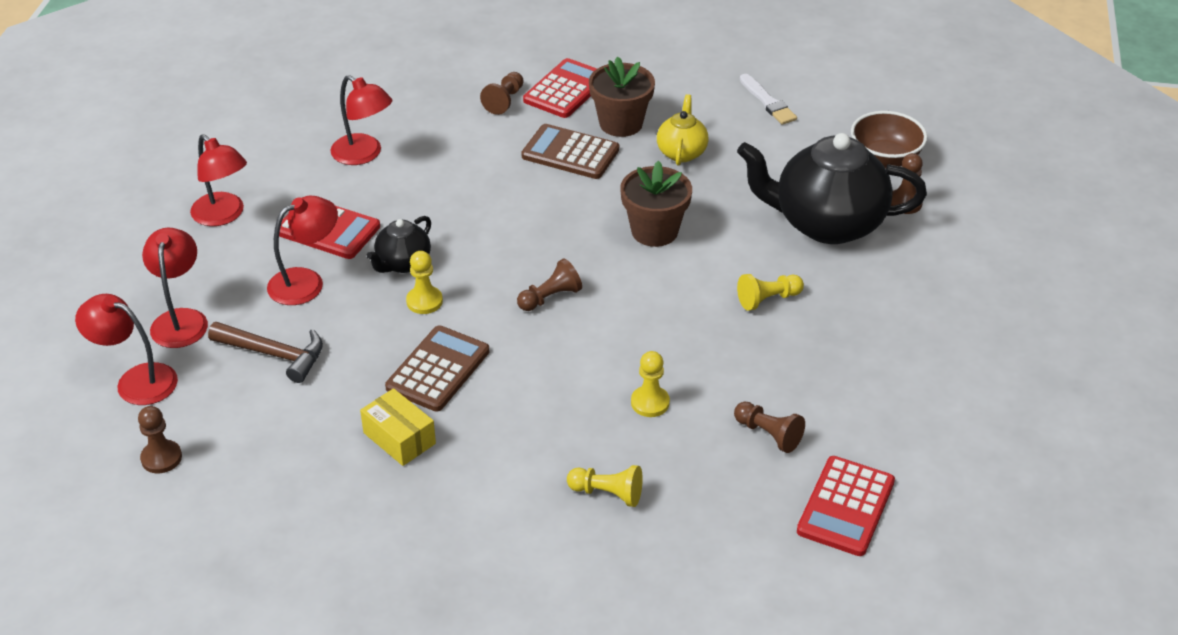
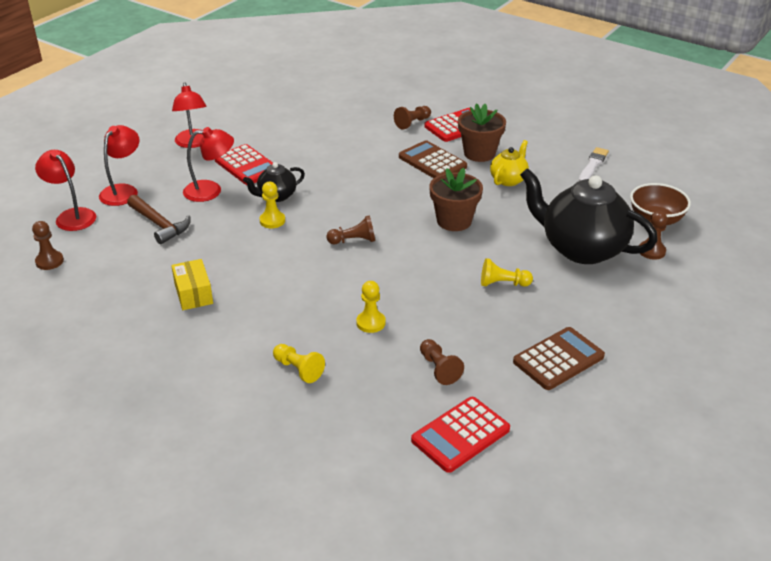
camera: 25 degrees right, 5 degrees down
(364, 155) = (301, 131): red lamp -> none
(438, 369) = (249, 261): brown calculator -> brown calculator (558, 359)
(767, 102) = (593, 165): white brush -> white brush turned 150 degrees counterclockwise

